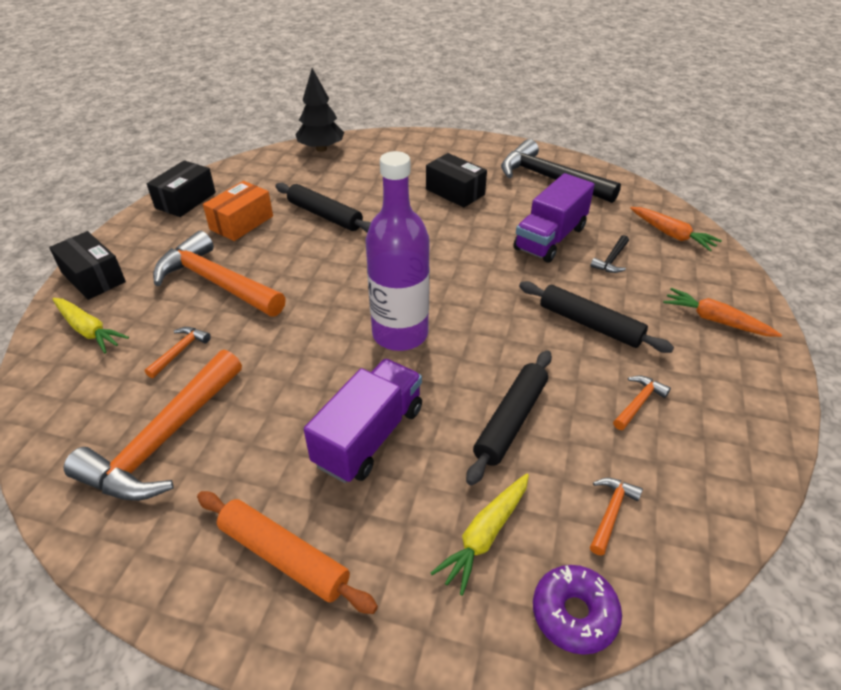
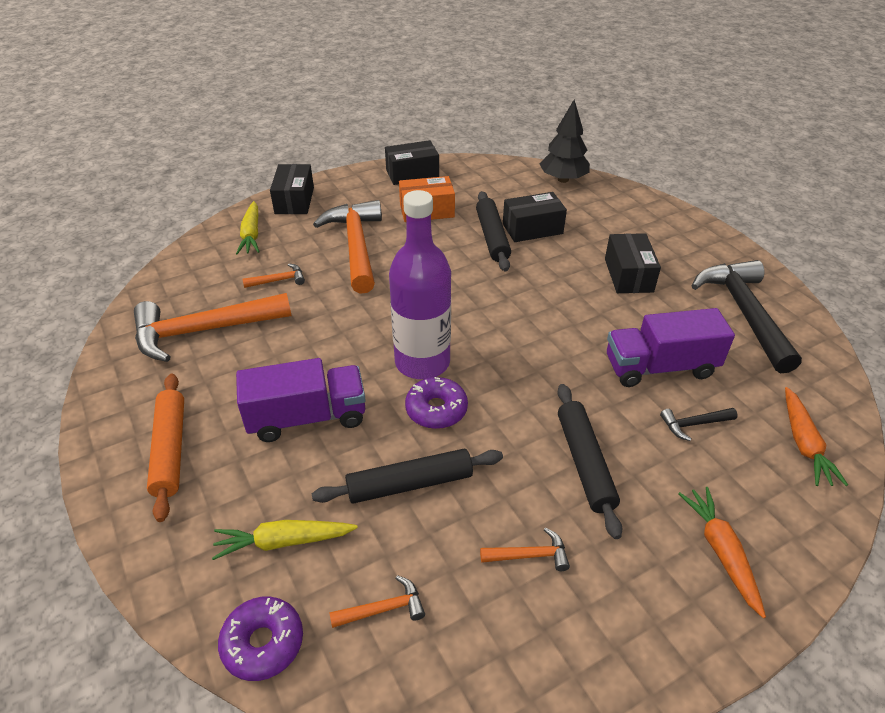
camera: 45 degrees right, 0 degrees up
(347, 194) = (532, 229): none -> black box
(457, 359) = (436, 409): none -> purple donut

